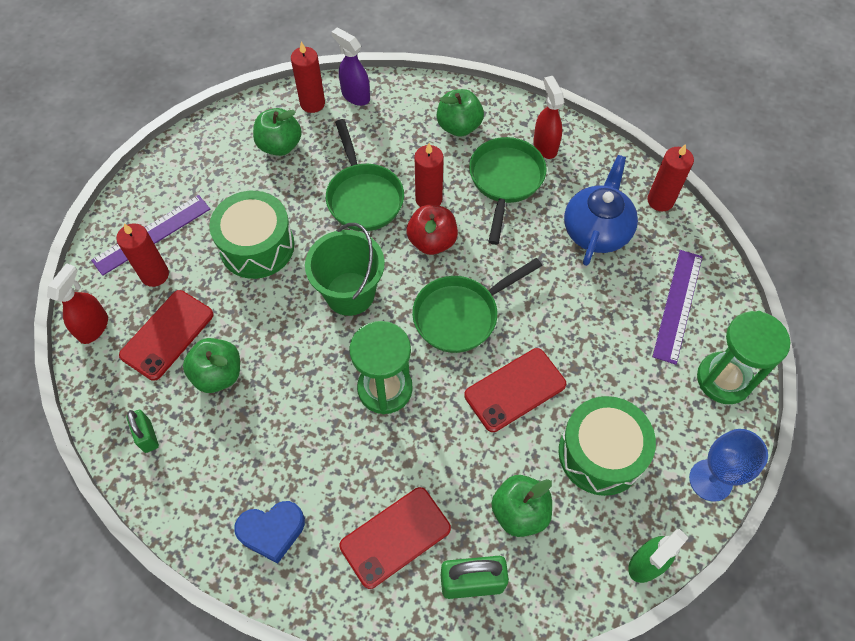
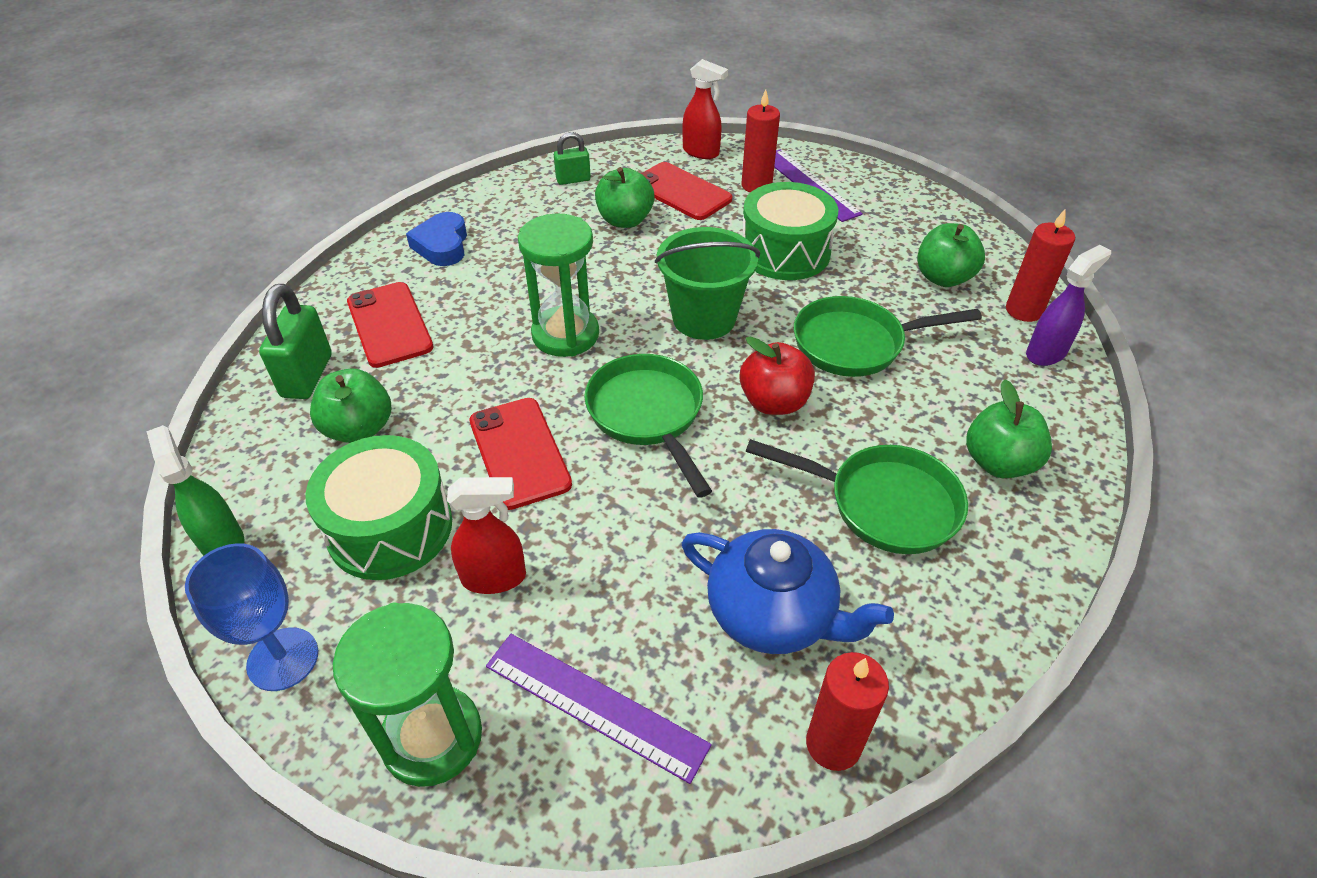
camera: 100 degrees right, 15 degrees down
(428, 199) = (849, 408): red candle -> none
(545, 146) = (964, 575): red spray bottle -> red spray bottle (494, 577)

